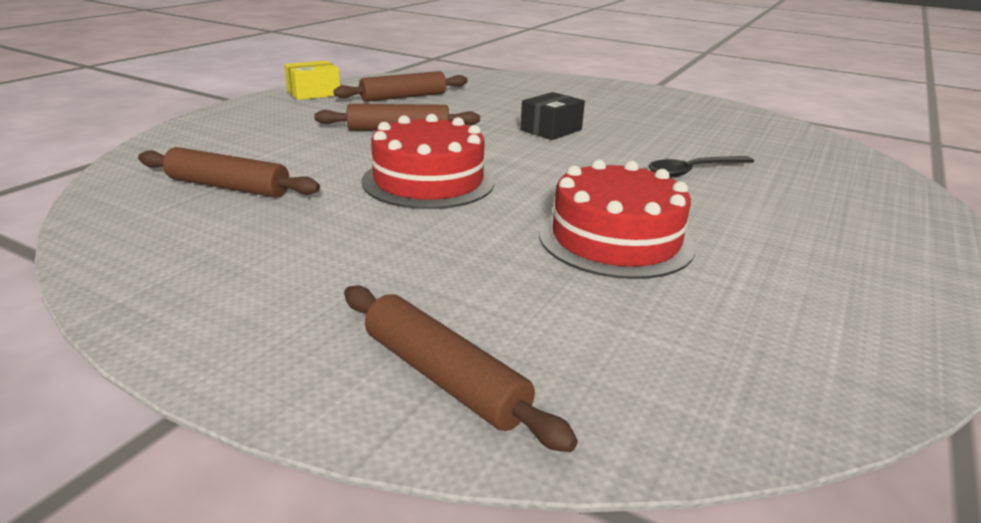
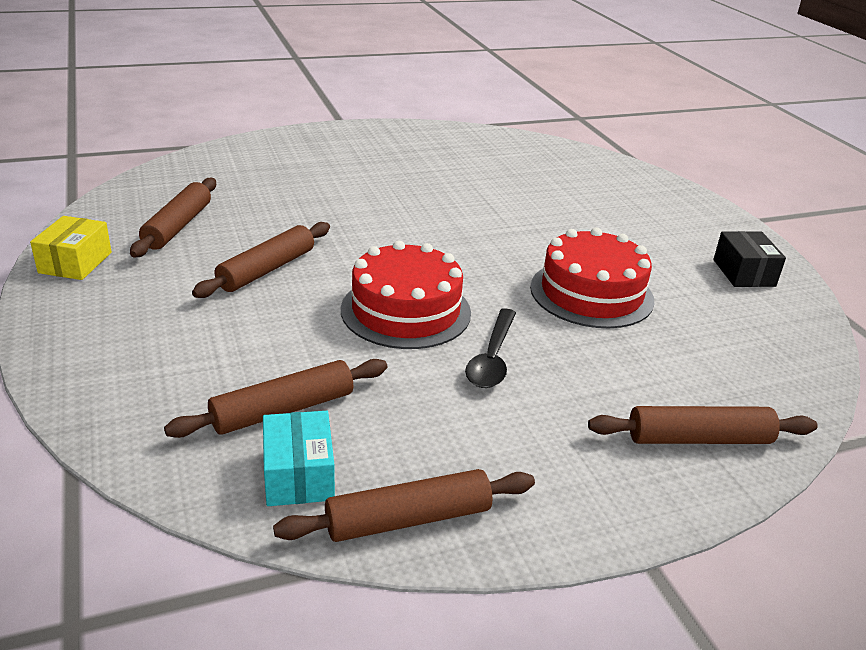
camera: 50 degrees left, 5 degrees up
(133, 269) = (408, 519): none -> brown rolling pin
(153, 215) = (298, 475): none -> turquoise box
(551, 130) = (374, 210): black box -> black box (743, 273)
(693, 171) = (525, 209): black spoon -> black spoon (492, 358)

